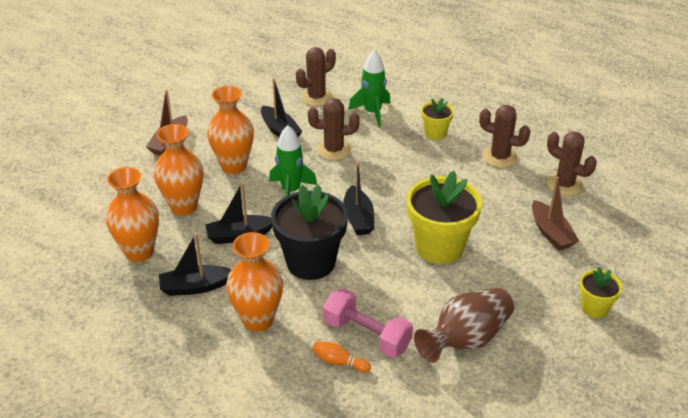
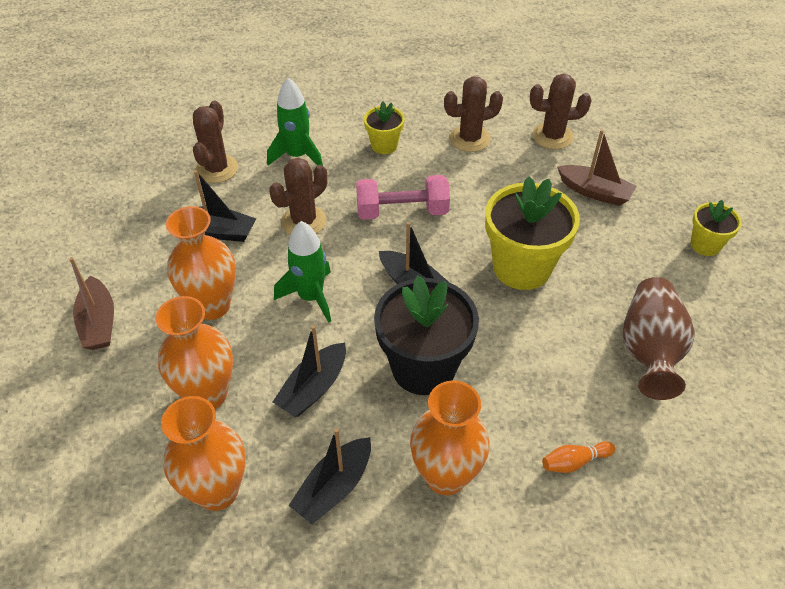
camera: 40 degrees left, 10 degrees up
(367, 335) = (565, 411): pink dumbbell -> pink dumbbell (402, 211)

